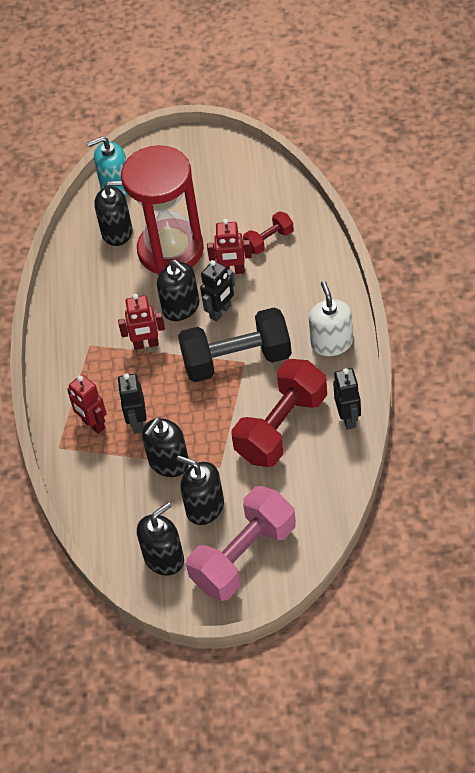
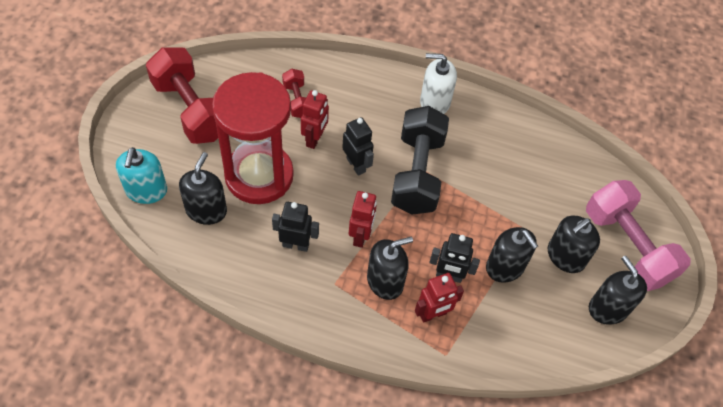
camera: 80 degrees left, 5 degrees up
(181, 307) = (333, 192): black soap dispenser -> black soap dispenser (385, 281)
(282, 427) = (505, 169): red dumbbell -> red dumbbell (191, 109)
(348, 418) = (517, 122): black robot -> black robot (295, 245)

